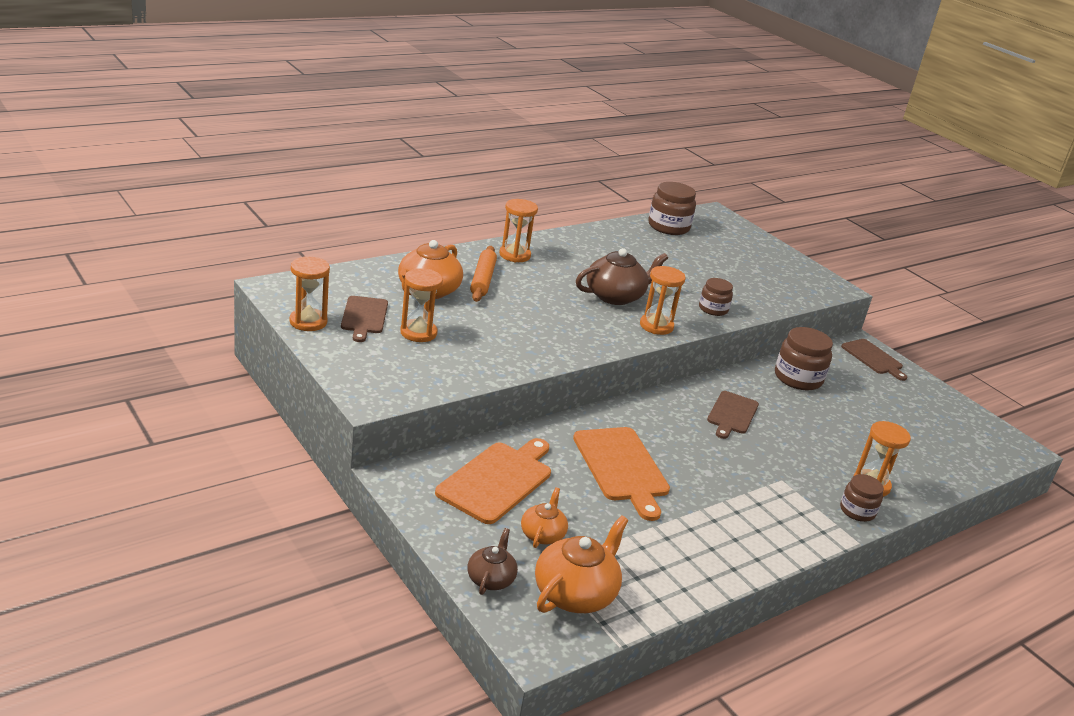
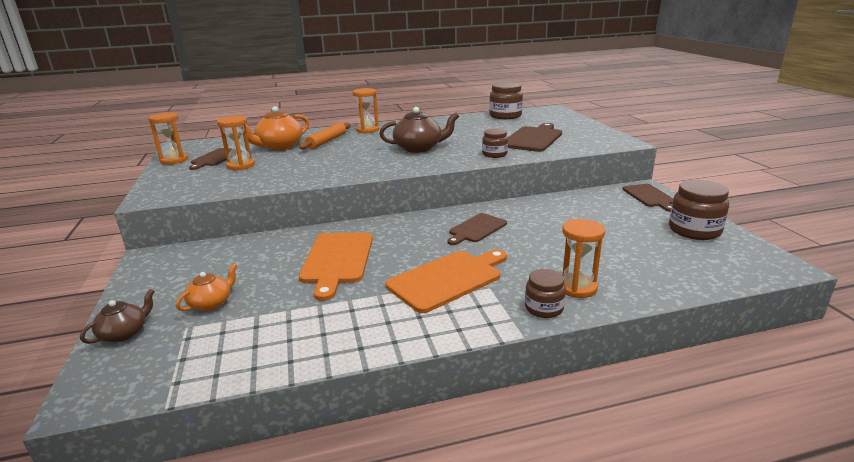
camera: 25 degrees right, 5 degrees down
(497, 480) = (222, 263): orange cutting board -> orange cutting board (447, 279)
(575, 593) = (182, 353): orange teapot -> none
(656, 326) = (433, 163): orange hourglass -> none
(735, 278) = (533, 138): none -> brown cutting board
(798, 378) = (562, 208): brown jar -> brown jar (694, 230)

